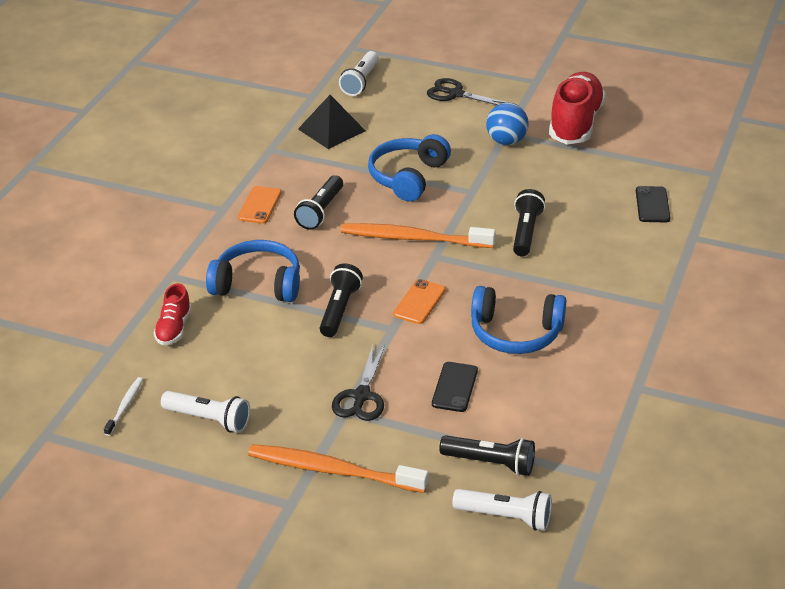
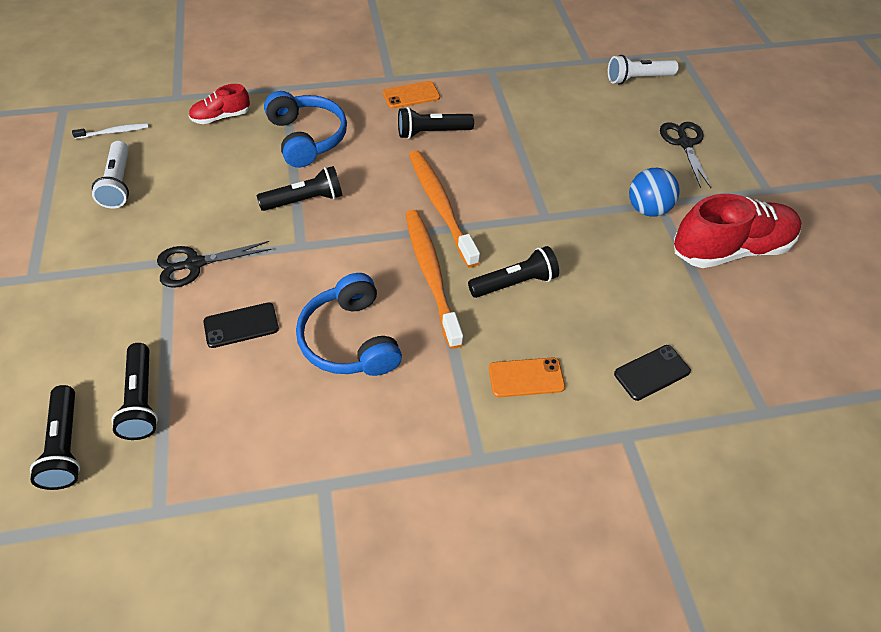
camera: 55 degrees right, 15 degrees up
(331, 129) = (551, 91): black pyramid -> none
(332, 470) = (85, 286): orange toothbrush -> orange toothbrush (431, 274)
(408, 177) = (528, 165): blue headphones -> none
(419, 302) = (350, 248): orange phone -> orange phone (526, 377)
(505, 517) = (65, 446): white flashlight -> black flashlight

